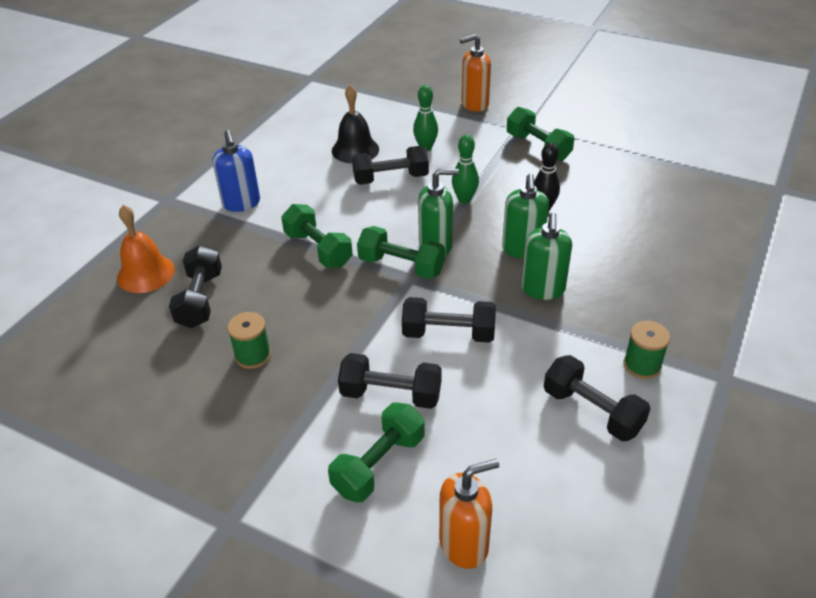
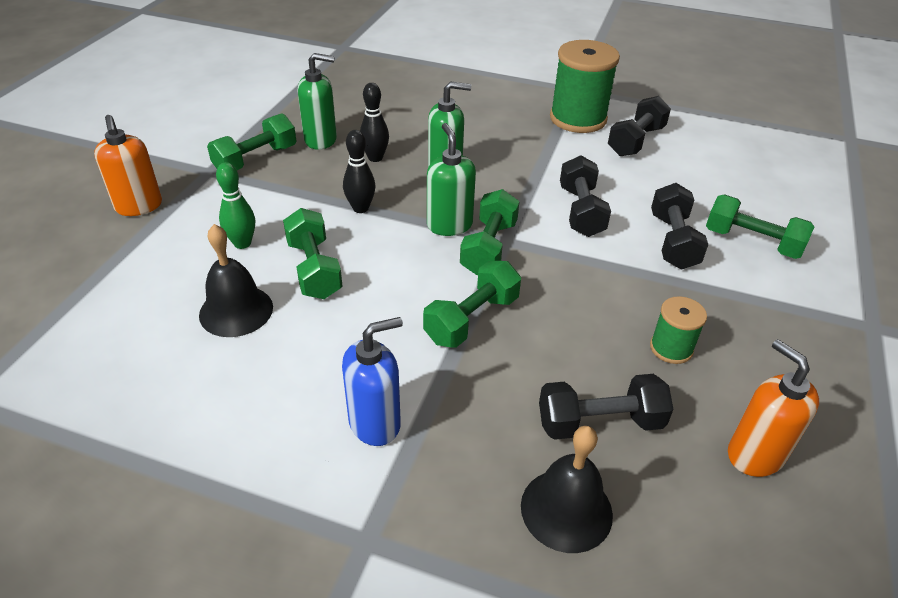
camera: 100 degrees left, 0 degrees up
(146, 273) = (566, 509): orange bell -> black bell
(390, 178) = (314, 269): black dumbbell -> green dumbbell
(464, 199) = (360, 208): green bowling pin -> black bowling pin
(464, 544) = (791, 196): orange soap dispenser -> orange soap dispenser (754, 455)
(543, 289) = (502, 160): green soap dispenser -> green soap dispenser (321, 140)
(642, 365) = (578, 119): green spool -> green spool, size x1.94

